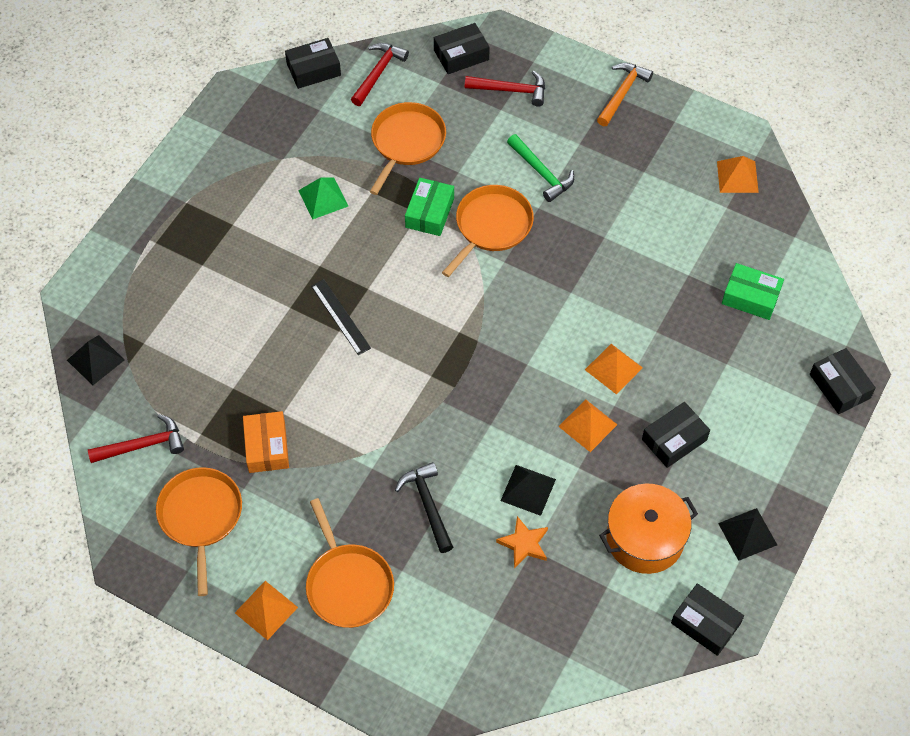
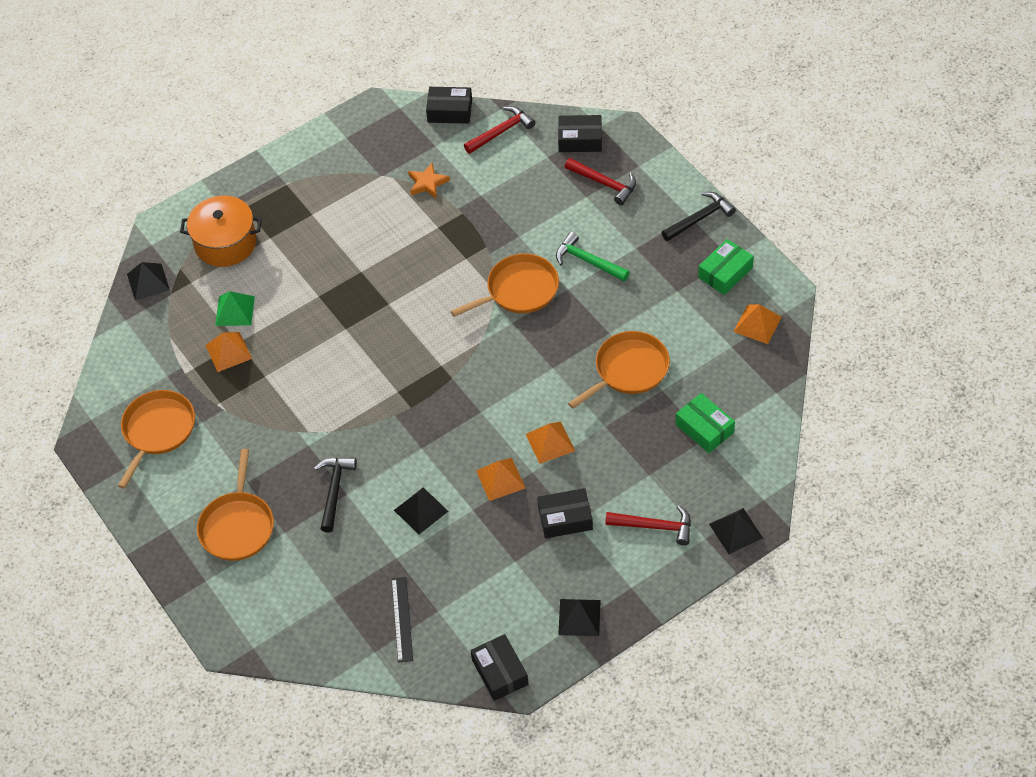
camera: 30 degrees right, 5 degrees down
(143, 445) = (146, 360): red hammer -> red hammer (654, 527)
(266, 610) = (165, 519): orange pyramid -> orange pyramid (228, 352)
(267, 447) = (237, 397): orange box -> none
(323, 198) = (395, 218): green pyramid -> green pyramid (234, 310)
(340, 317) = (353, 318): black ruler -> black ruler (402, 619)
(406, 142) = (490, 197): orange pan -> orange pan (628, 370)
(430, 213) = (475, 261): green box -> green box (725, 273)
(524, 544) = (392, 551): orange star -> orange star (427, 183)
(541, 173) = (588, 261): green hammer -> green hammer turned 135 degrees clockwise
(622, 93) = (700, 218): orange hammer -> black hammer
(645, 538) = (492, 586): orange pot -> orange pot (225, 243)
(839, 386) = (735, 531): black box -> black pyramid

